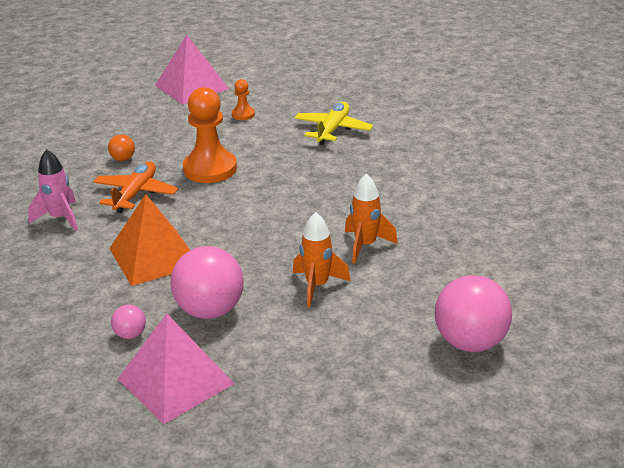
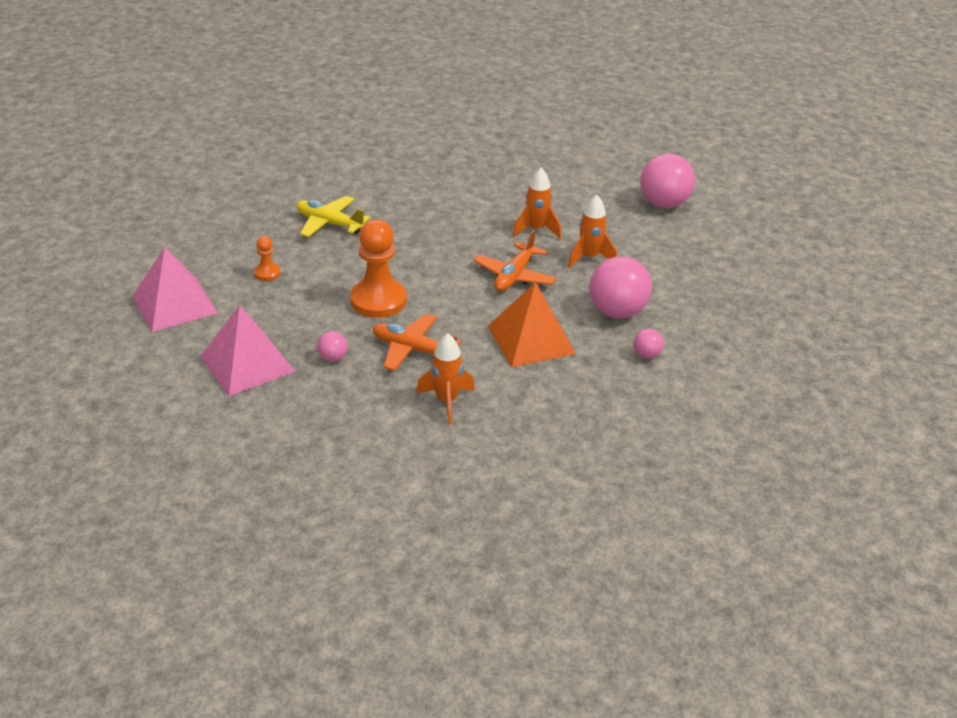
camera: 85 degrees left, 5 degrees up
(60, 218) = (446, 401): pink rocket -> orange rocket
(123, 159) = (333, 358): orange ball -> pink ball
(175, 381) = (705, 332): pink pyramid -> pink pyramid (247, 363)
(267, 238) = (514, 276): none -> orange plane

